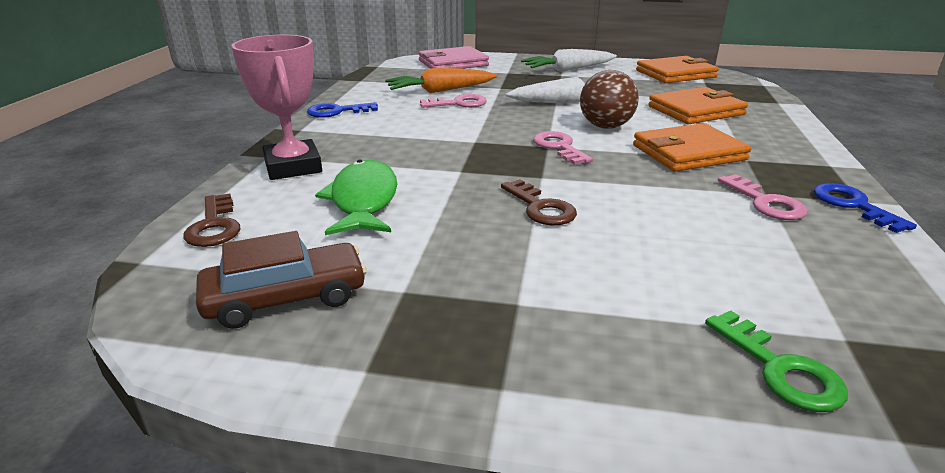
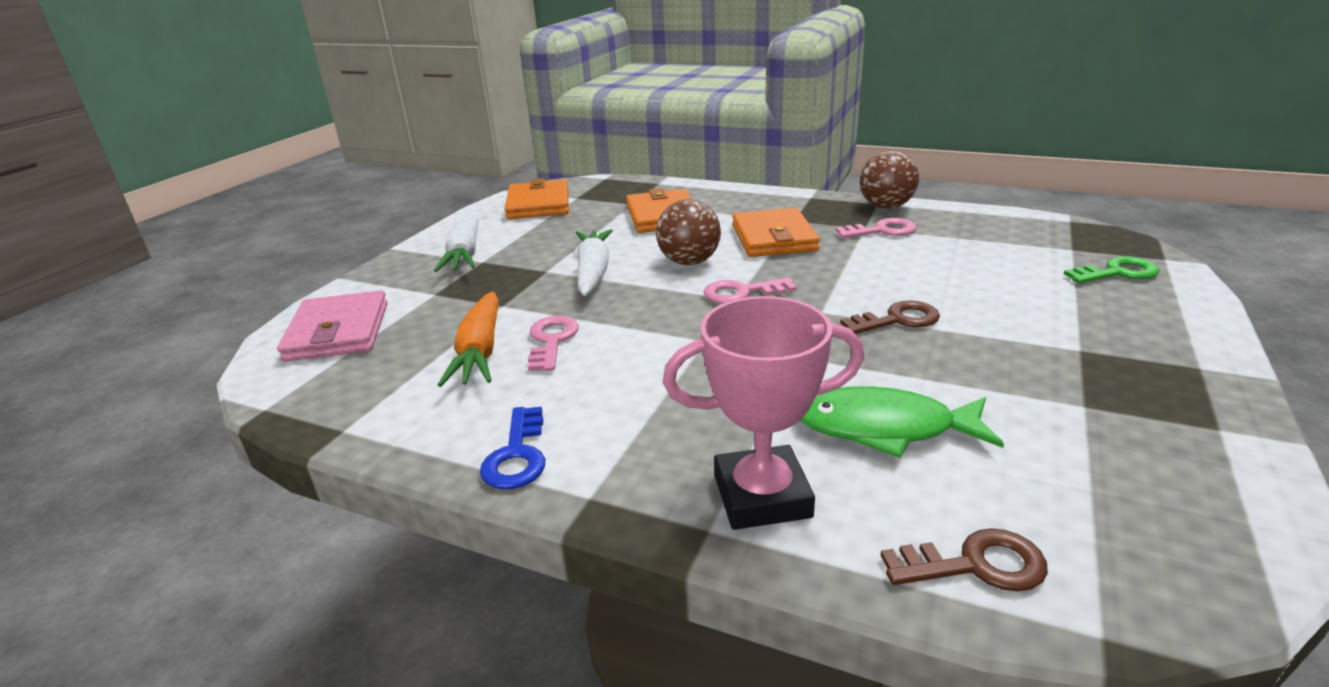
camera: 75 degrees left, 0 degrees up
(286, 298) = (1132, 481): brown car -> none
(853, 205) = (886, 206): blue key -> brown ball

